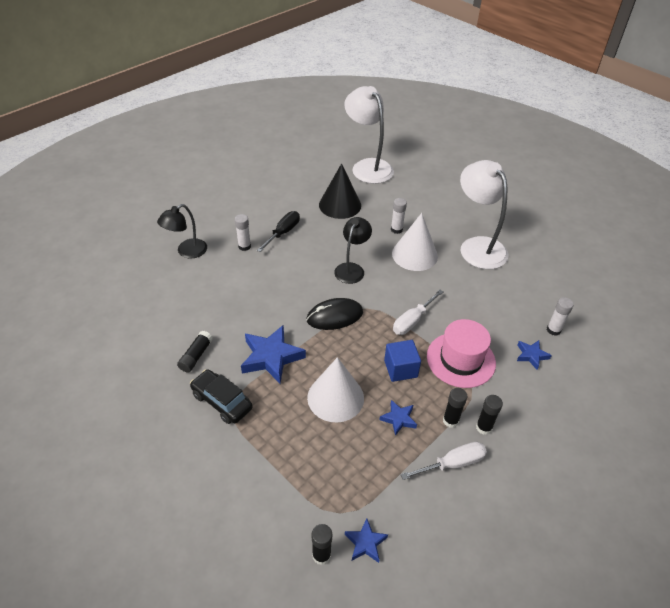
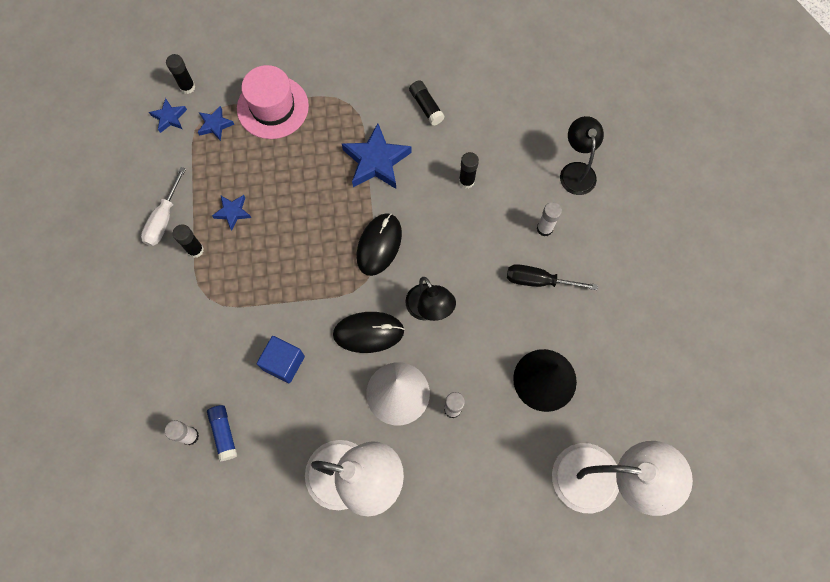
camera: 130 degrees right, 25 degrees up
(222, 401) = (362, 99): black car -> none
(283, 233) = (539, 281): black screwdriver -> black screwdriver turned 120 degrees clockwise
(335, 397) = (293, 181): white cone -> none
(396, 287) = (368, 333): none -> black mouse
(400, 369) = (275, 254): blue cube -> blue cube (283, 363)
(413, 320) = (315, 311): white screwdriver -> none
(460, 359) = (238, 313): pink hat -> pink hat (272, 107)
(484, 427) = (167, 270): black glue stick -> black glue stick (466, 181)
(531, 315) = (224, 433): none -> blue glue stick
(531, 355) = (186, 382): blue star -> blue star (215, 125)

